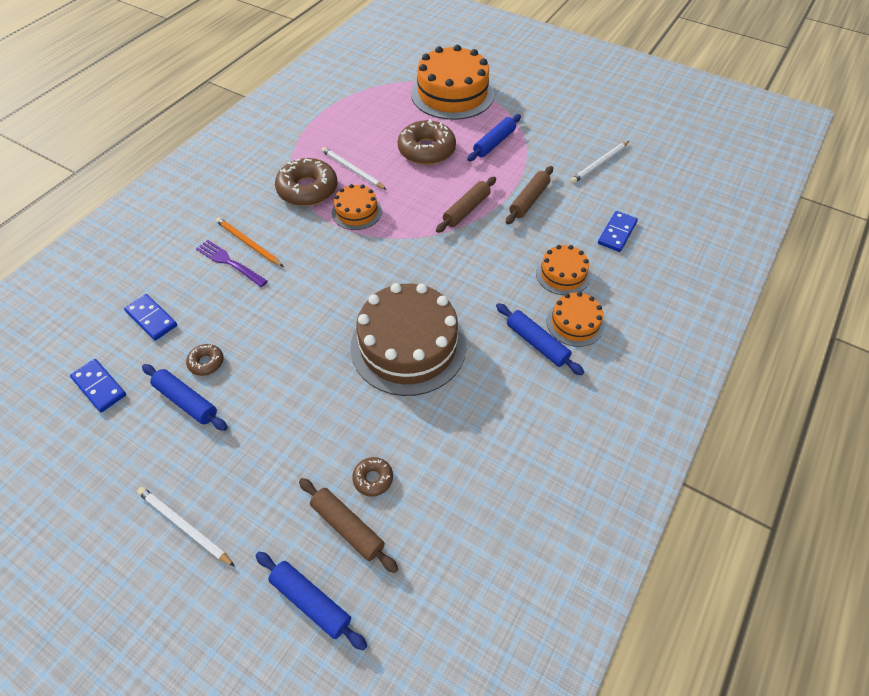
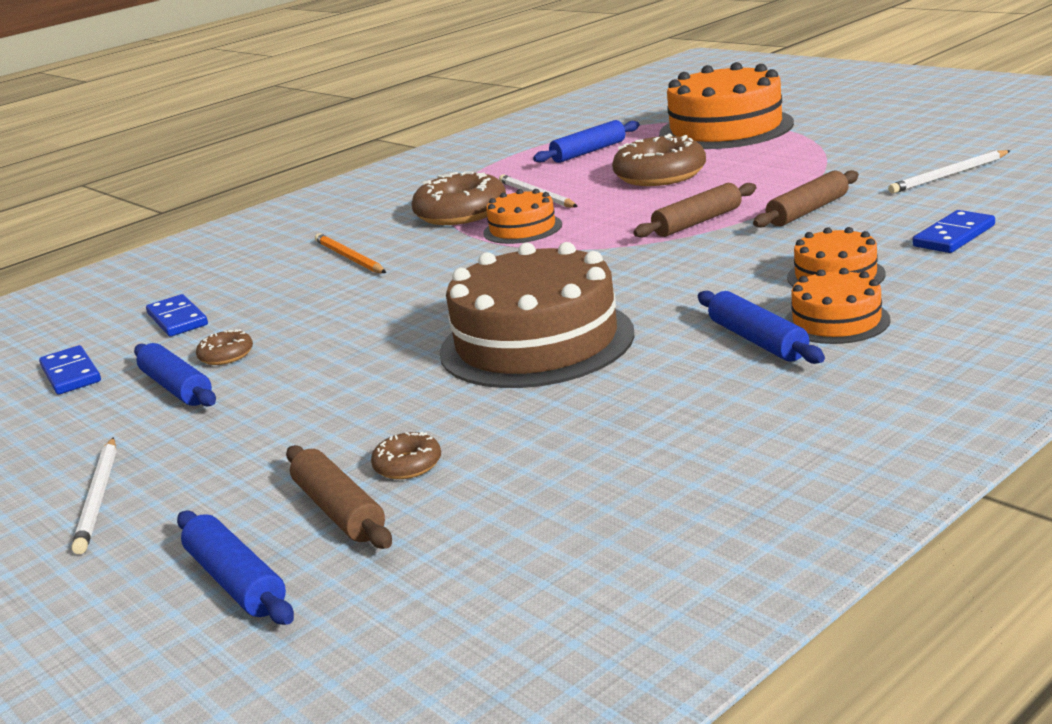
camera: 20 degrees right, 30 degrees down
(184, 526) = (98, 498): white pencil -> white pencil turned 150 degrees counterclockwise
(229, 262) = (313, 273): purple fork -> none
(494, 143) = (773, 165): blue rolling pin -> blue rolling pin (588, 152)

